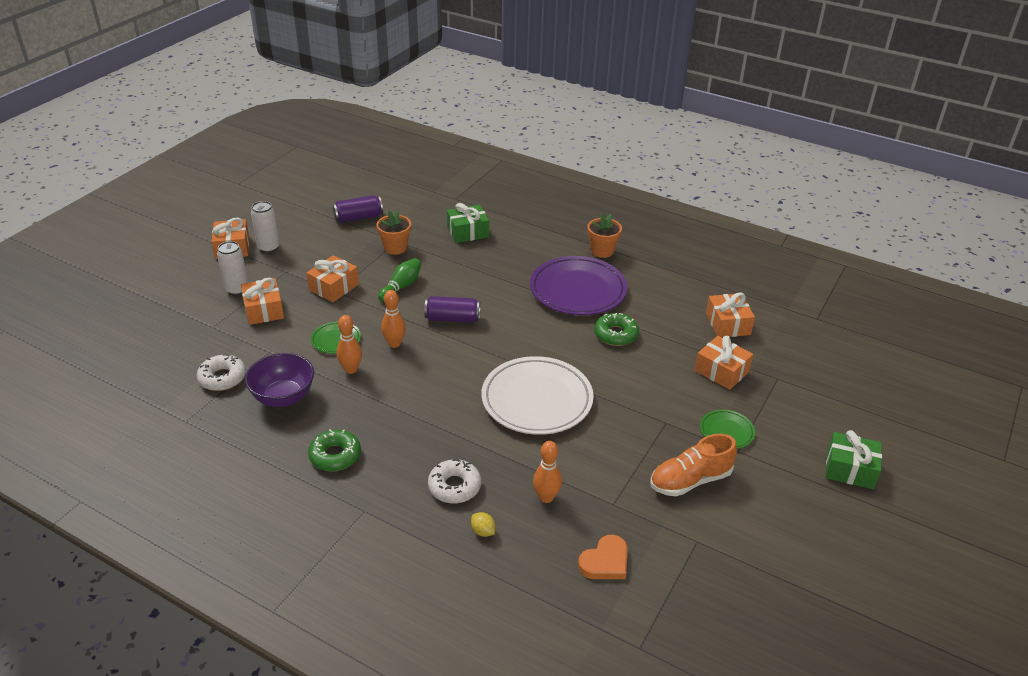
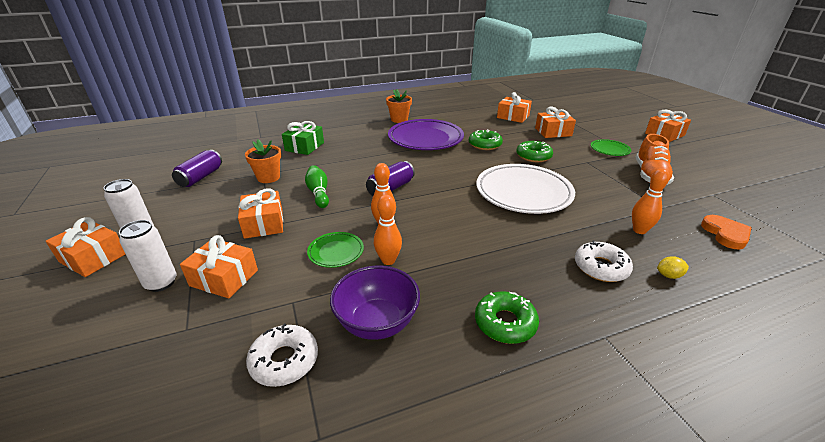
camera: 50 degrees left, 5 degrees down
(630, 379) = (533, 156): none -> green donut
(850, 469) = (664, 134): green gift -> orange gift

